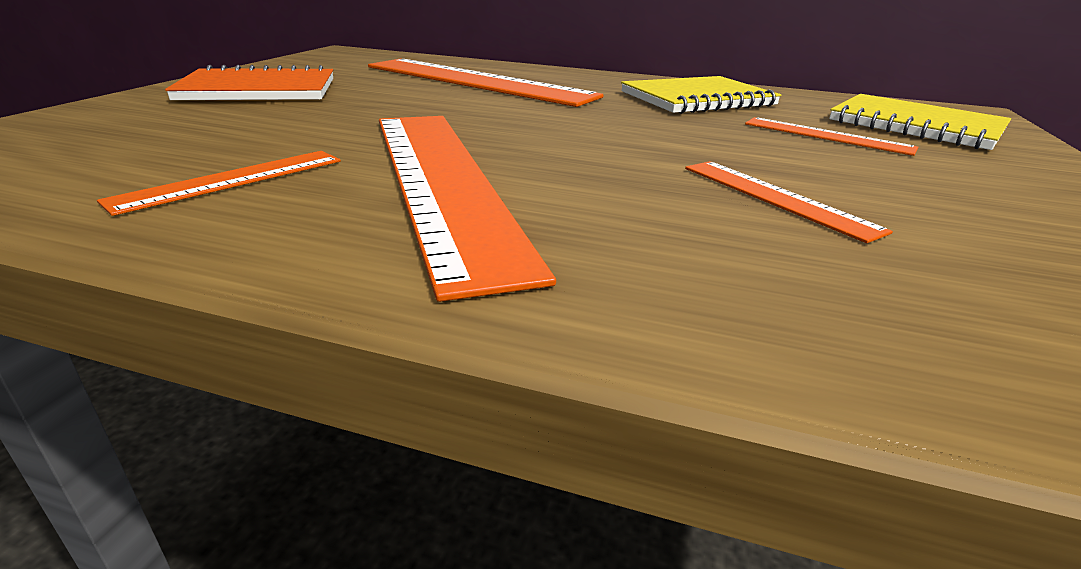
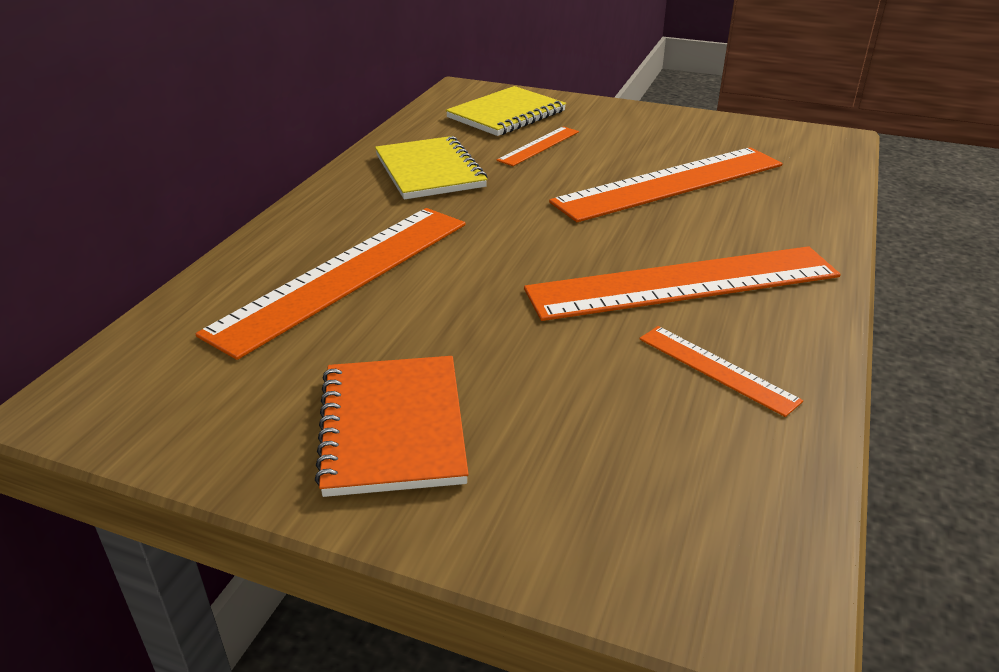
camera: 85 degrees left, 5 degrees up
(776, 197) = (670, 183): orange ruler -> orange ruler, size x2.13

